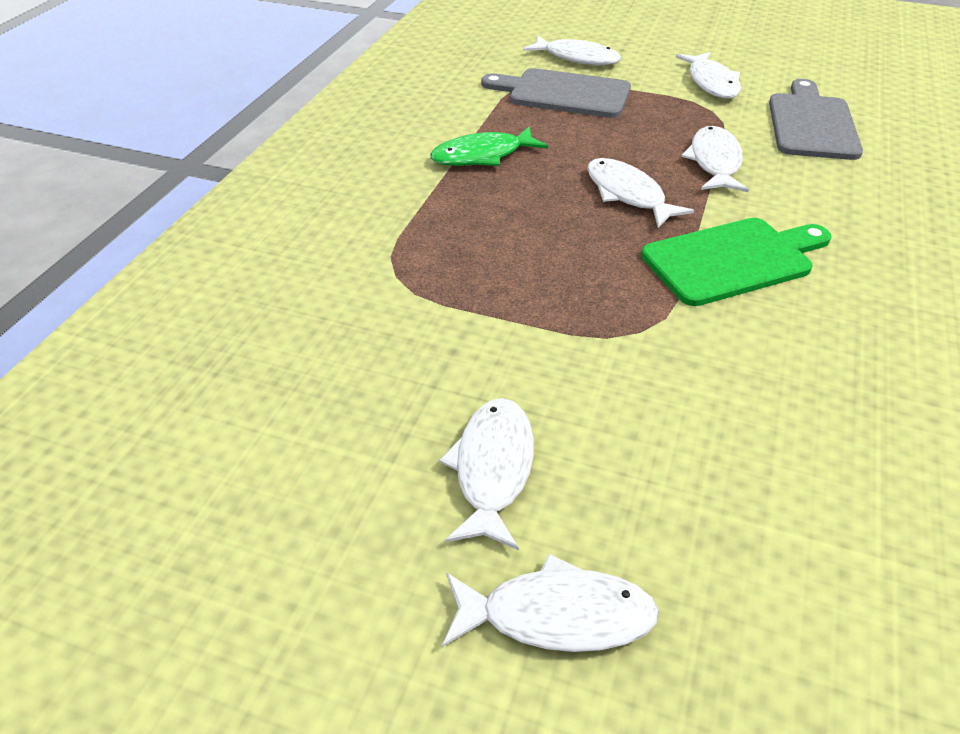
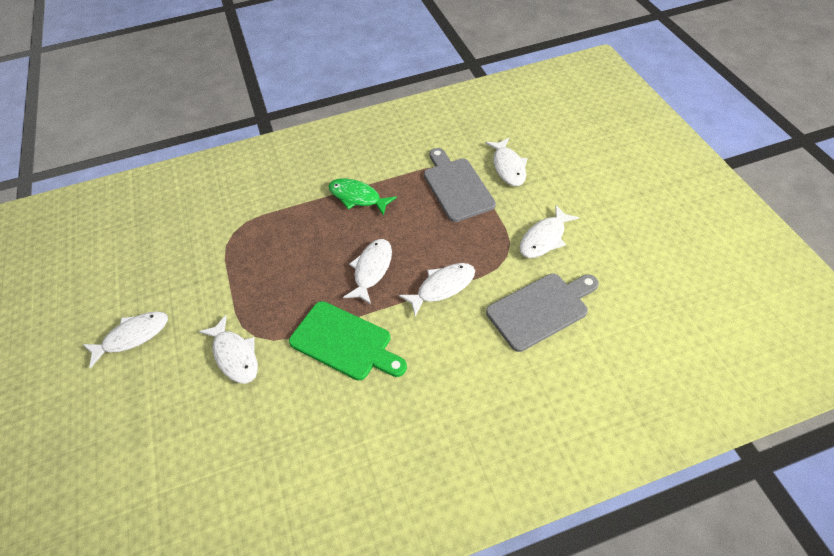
camera: 55 degrees right, 10 degrees up
(557, 615) = (70, 397): white fish -> white fish (235, 355)

